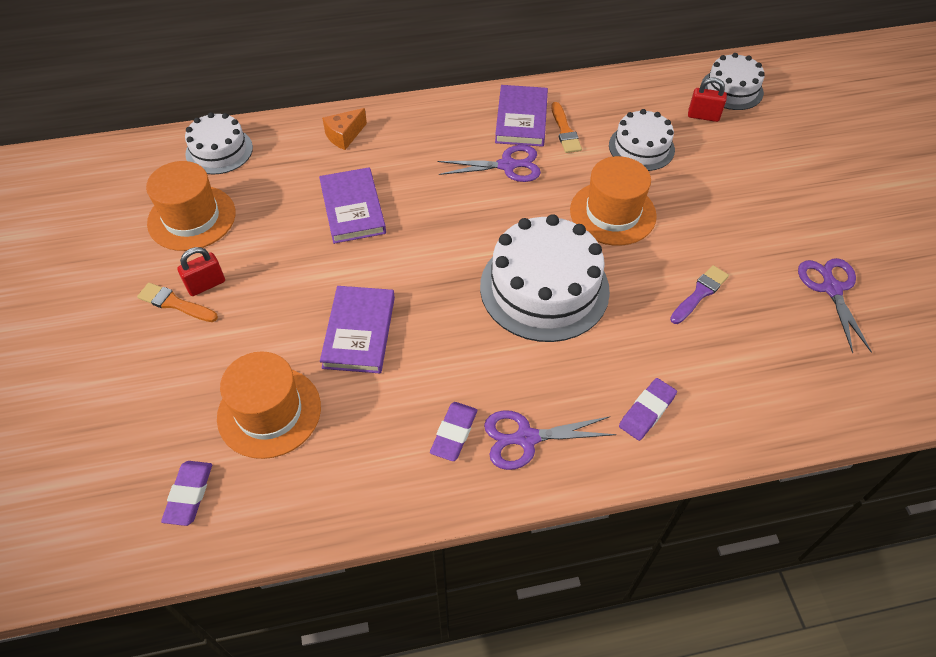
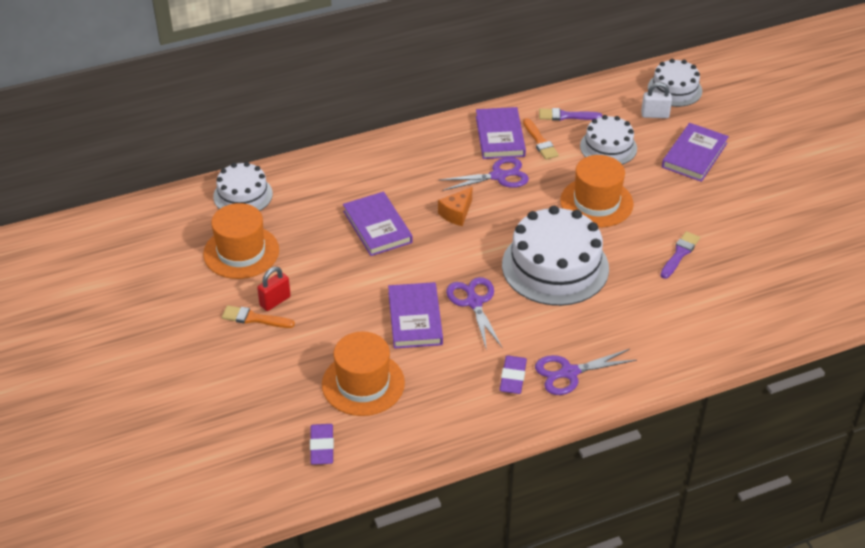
camera: 10 degrees left, 10 degrees down
(344, 136) = (349, 169): orange cheese -> orange cheese (456, 213)
(601, 105) = (566, 116): none -> purple brush
(647, 411) = (656, 342): purple eraser -> none
(703, 116) = (655, 115): red padlock -> white padlock
(740, 170) = (694, 155): none -> purple book
(831, 288) = (781, 236): purple scissors -> purple scissors (474, 302)

